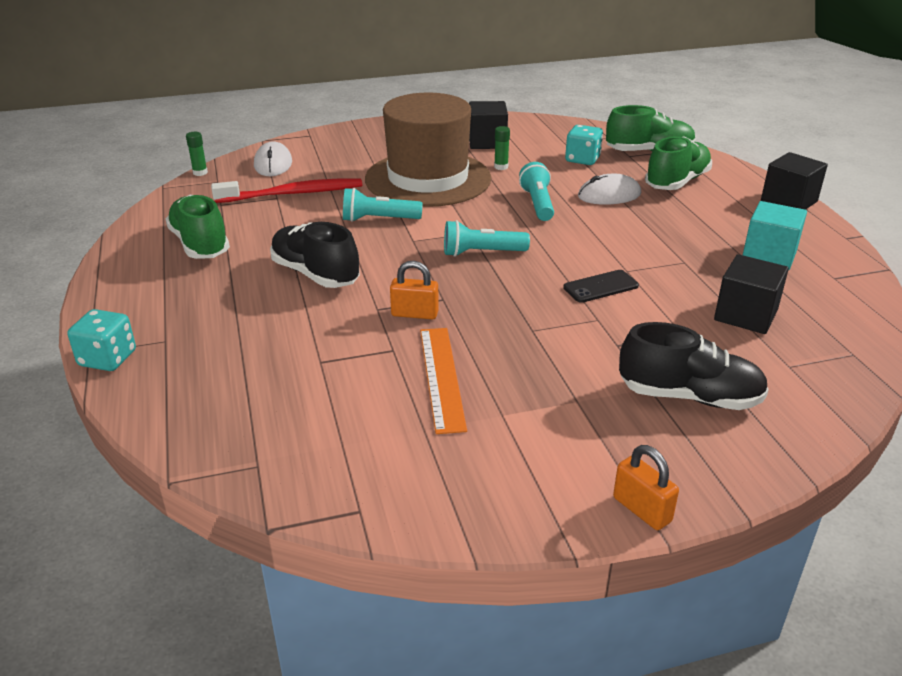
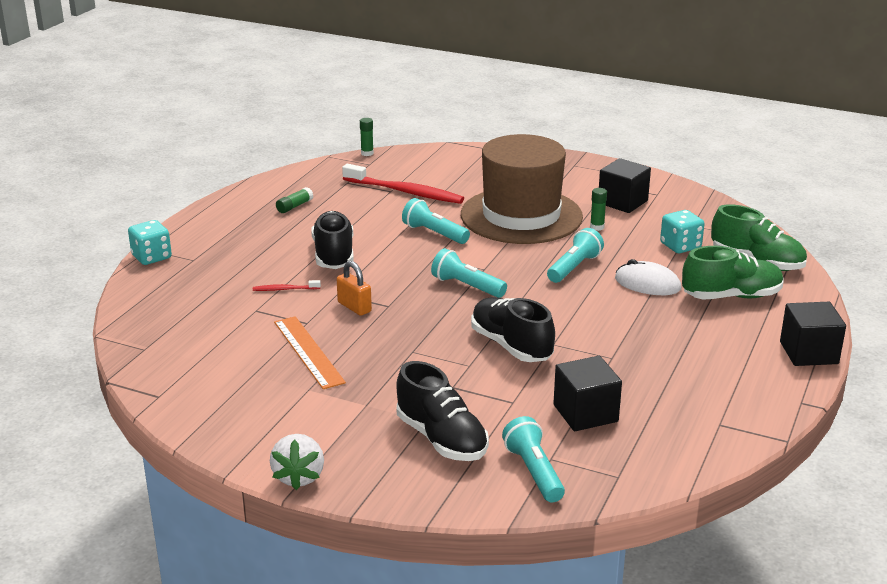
camera: 40 degrees right, 5 degrees down
(200, 244) = (294, 206): green shoe -> green glue stick
(273, 164) = (426, 163): white mouse -> none
(318, 327) = (285, 289): none -> red toothbrush
(441, 377) = (308, 352): orange ruler -> orange ruler turned 60 degrees counterclockwise
(600, 287) = (511, 346): black phone -> black shoe
(641, 510) = (299, 477): orange padlock -> white strawberry
(769, 255) = (695, 384): turquoise cube -> none
(799, 385) = (533, 472): none -> turquoise flashlight

